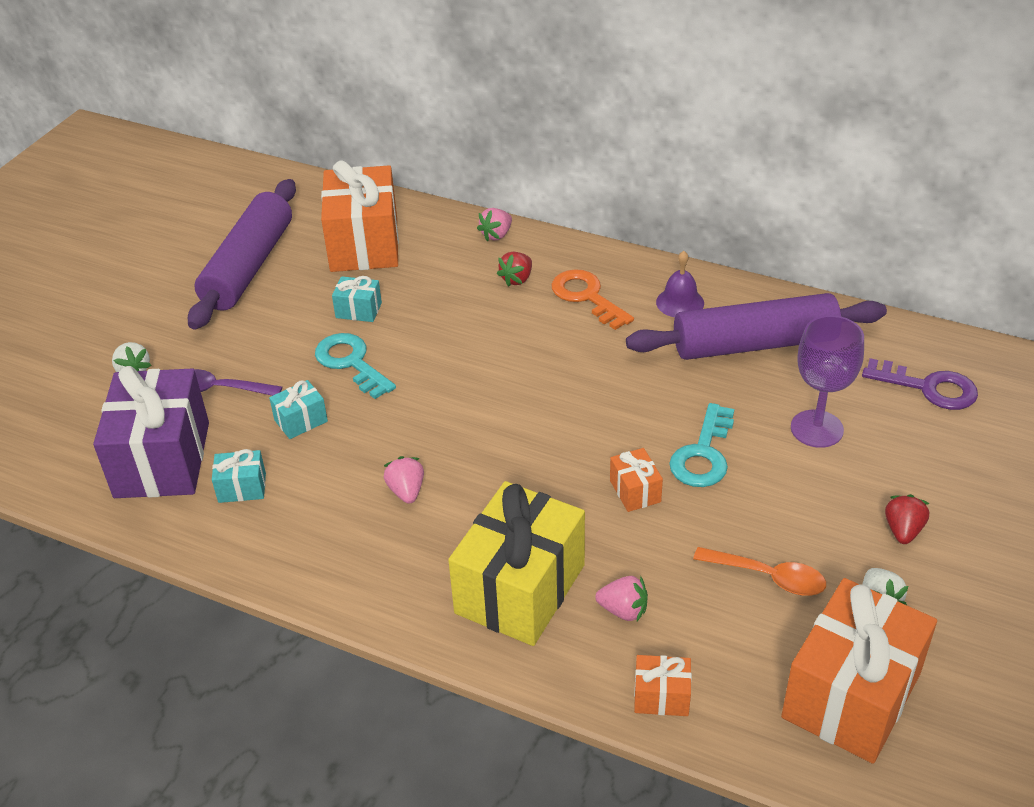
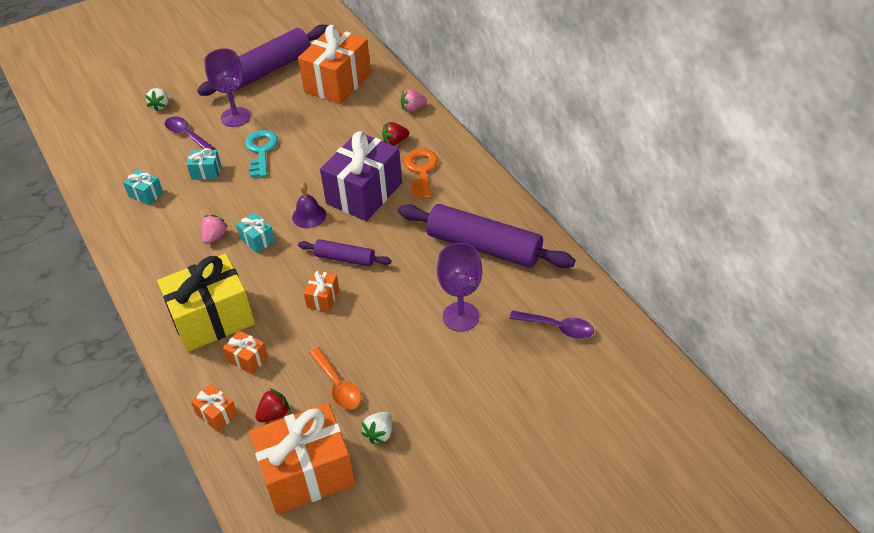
camera: 35 degrees right, 5 degrees up
(162, 459) = (127, 161): purple gift -> purple gift (364, 193)
(267, 339) = (235, 117): none -> purple goblet
(358, 310) = (295, 121): turquoise gift -> turquoise gift (257, 240)
(609, 434) = (345, 258): none -> purple rolling pin
(623, 610) = (247, 359): pink strawberry -> orange gift
(680, 302) = (470, 199): purple bell -> purple bell (309, 216)
(703, 454) = (381, 297): turquoise key -> none
(903, 530) = (440, 403): red strawberry -> red strawberry (274, 414)
(929, 388) = (557, 328): purple key -> purple spoon

